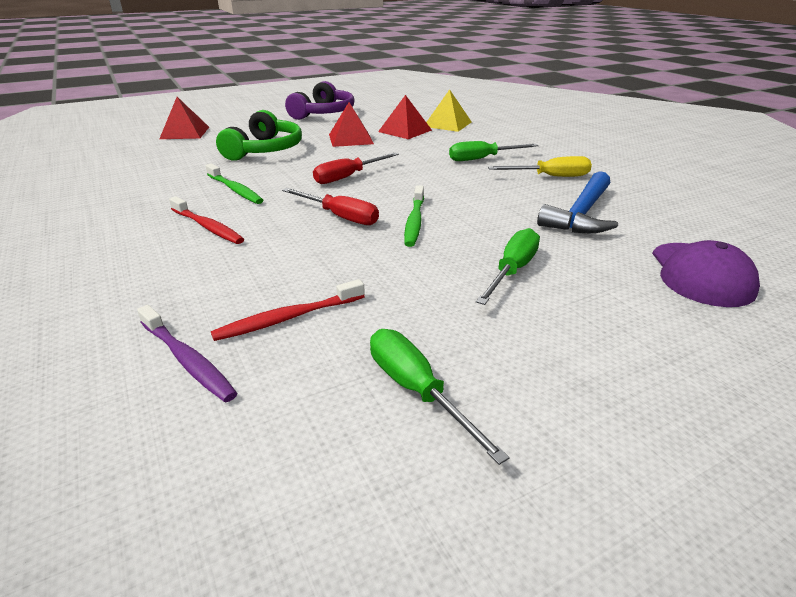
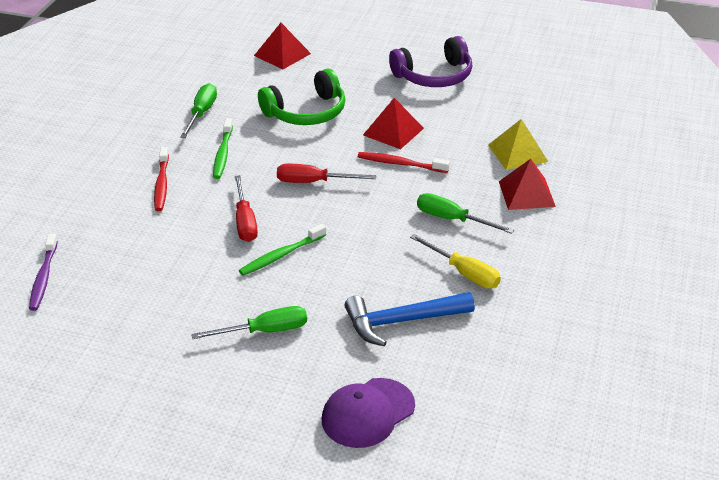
camera: 45 degrees right, 5 degrees up
(288, 318) = (110, 282): red toothbrush -> red toothbrush (400, 164)
(405, 131) = (459, 143): red pyramid -> red pyramid (527, 193)
(416, 390) = (103, 359): green screwdriver -> green screwdriver (201, 113)

